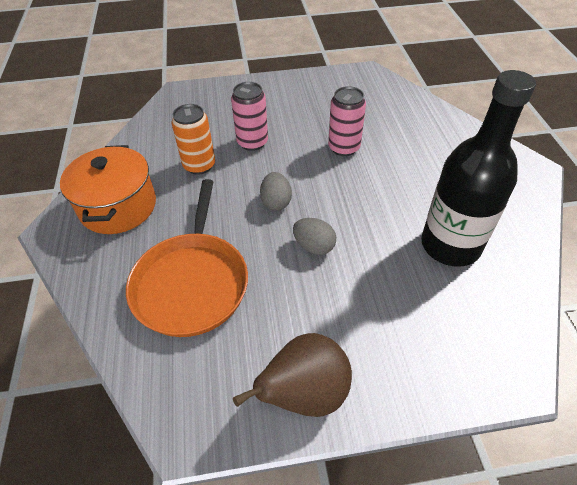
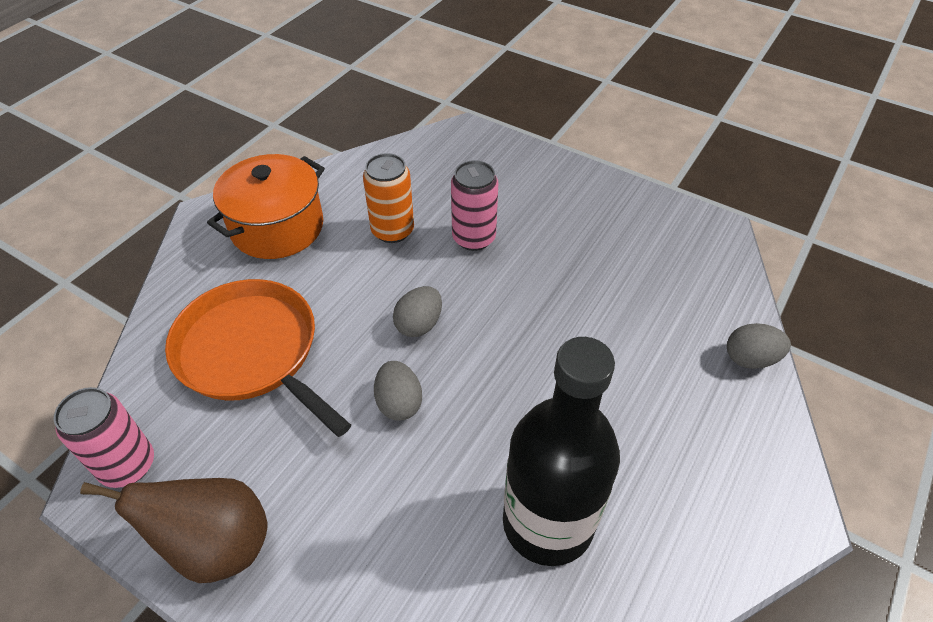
camera: 40 degrees right, 0 degrees up
(192, 283) = (252, 352): orange pan -> orange pan turned 90 degrees clockwise
(344, 148) = (567, 311): pink can -> pink can (128, 465)
(445, 119) = (750, 359): none -> grey egg

